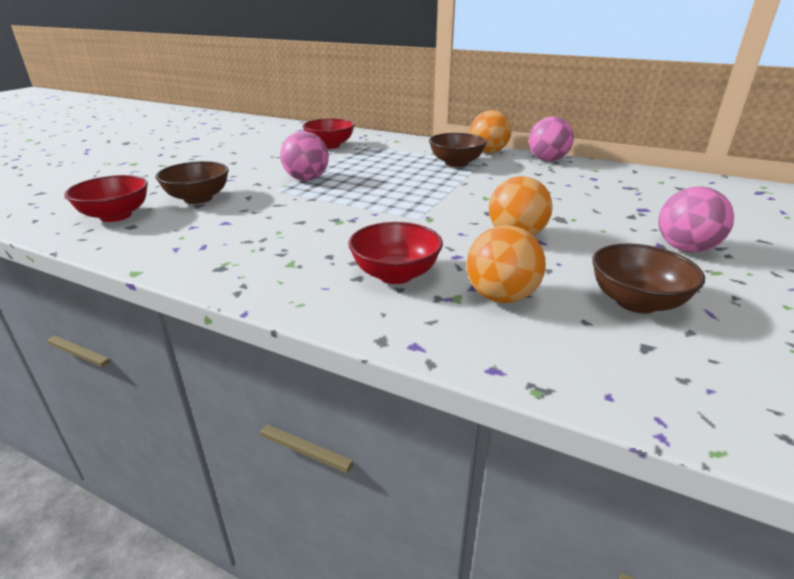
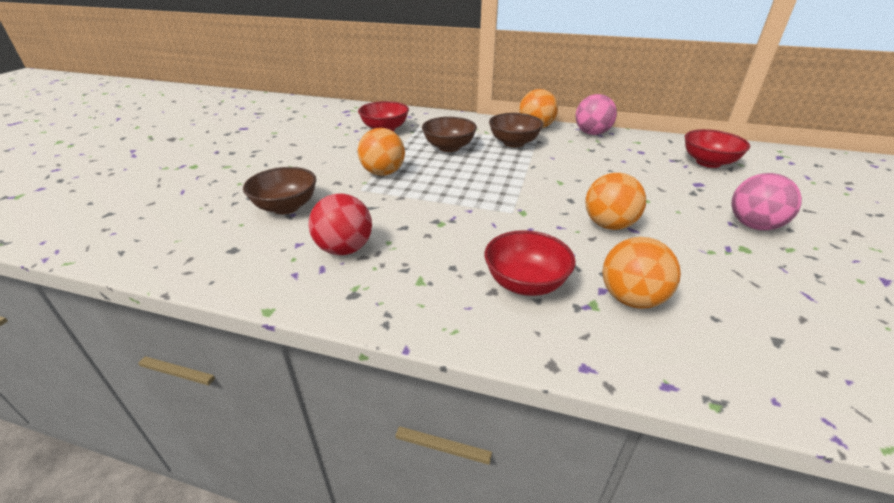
camera: 10 degrees left, 5 degrees up
(115, 216) = (209, 237): red bowl -> red bowl (708, 162)
(233, 234) = (344, 249): none -> red ball
(306, 179) = (383, 173): pink ball -> orange ball
(636, 302) = (745, 290): brown bowl -> brown bowl (449, 147)

